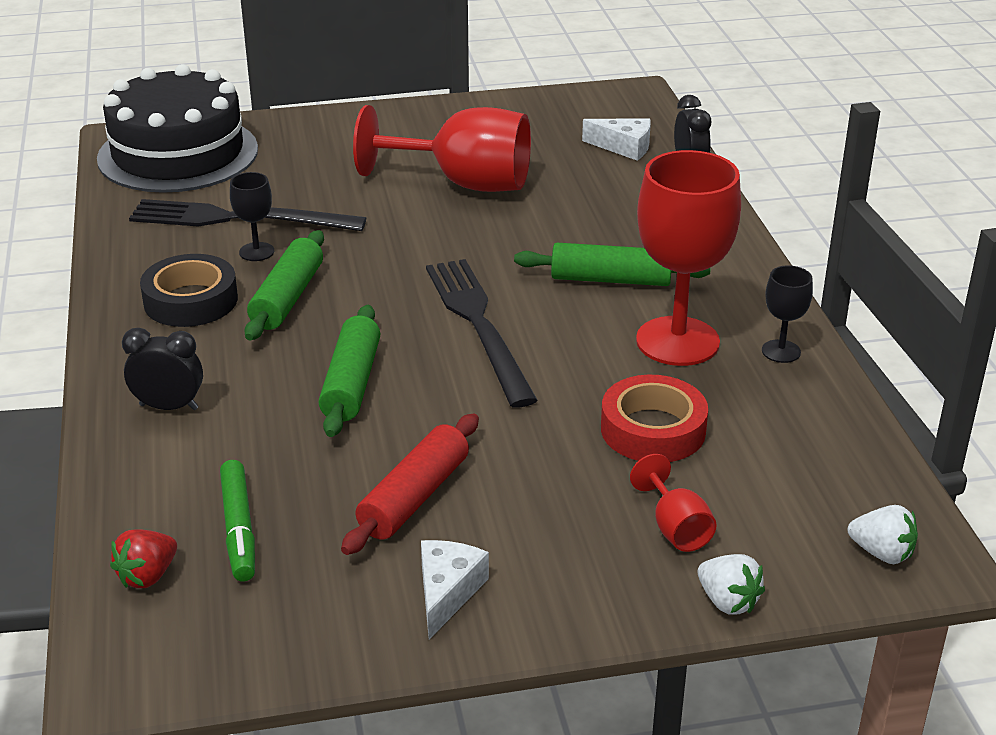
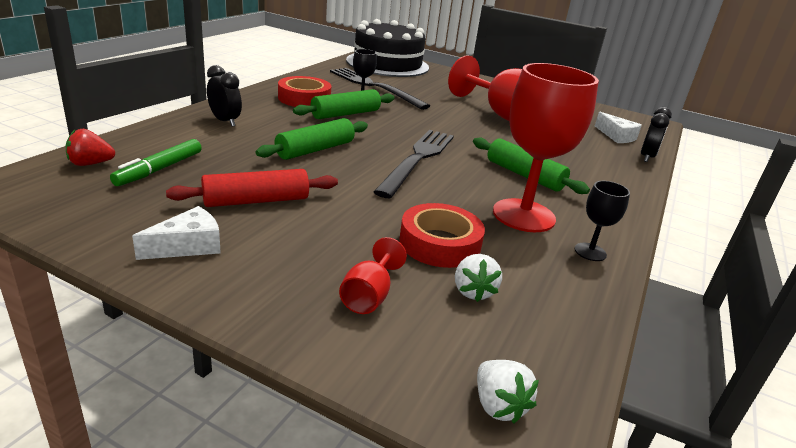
camera: 35 degrees right, 5 degrees down
(191, 300) = (304, 98): black tape -> red tape
(727, 602) = (331, 357): white strawberry -> white strawberry (473, 291)

